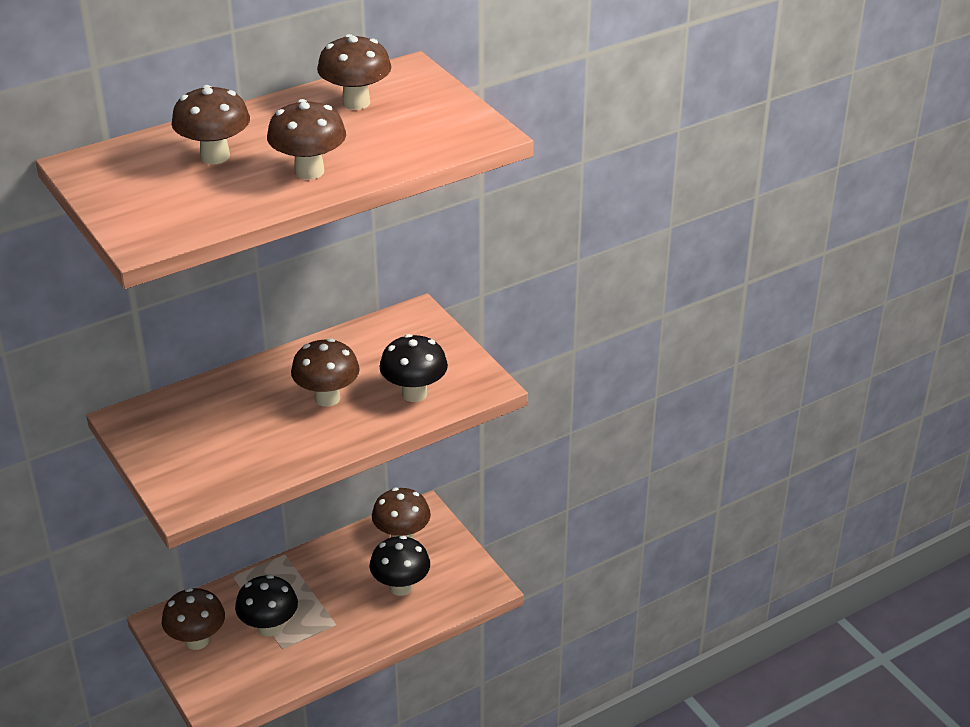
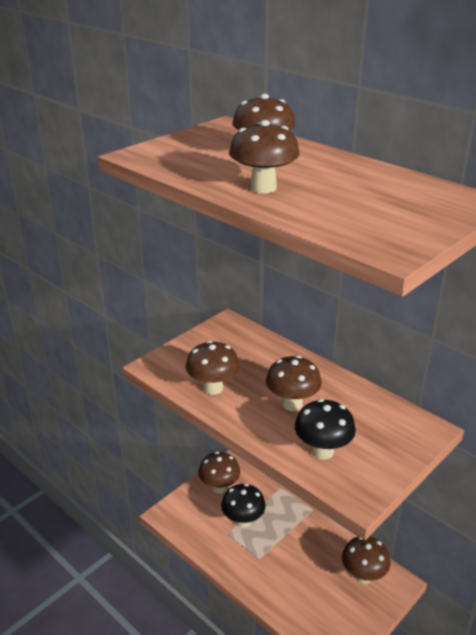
camera: 75 degrees right, 5 degrees down
(356, 102) = (390, 188): brown mushroom -> brown mushroom (213, 388)
(401, 587) = (311, 589): black mushroom -> none

